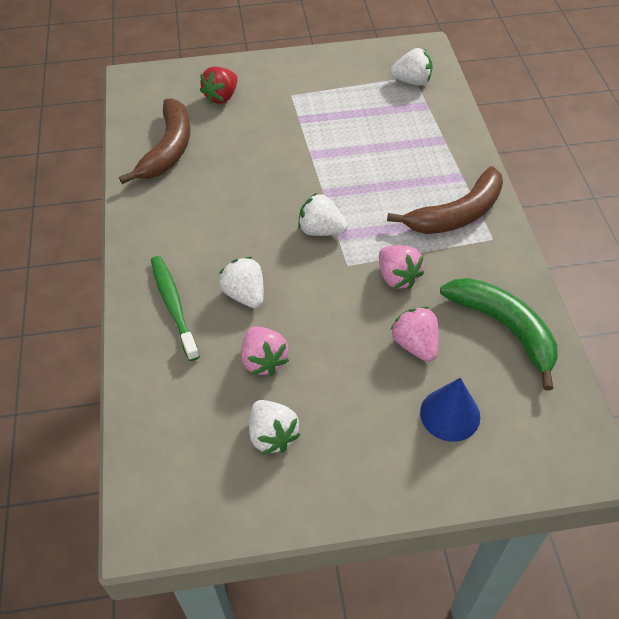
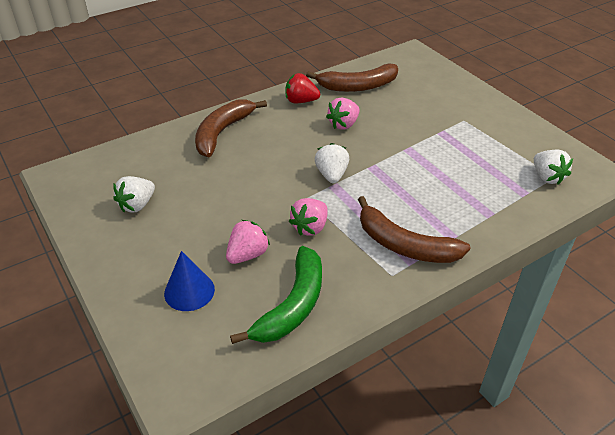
camera: 65 degrees right, 10 degrees down
(173, 306) = (222, 132): green toothbrush -> brown banana
(221, 97) = (429, 90): red strawberry -> red strawberry (301, 101)
(245, 294) = (248, 158): white strawberry -> none
(264, 360) = (196, 183): pink strawberry -> pink strawberry (343, 124)

